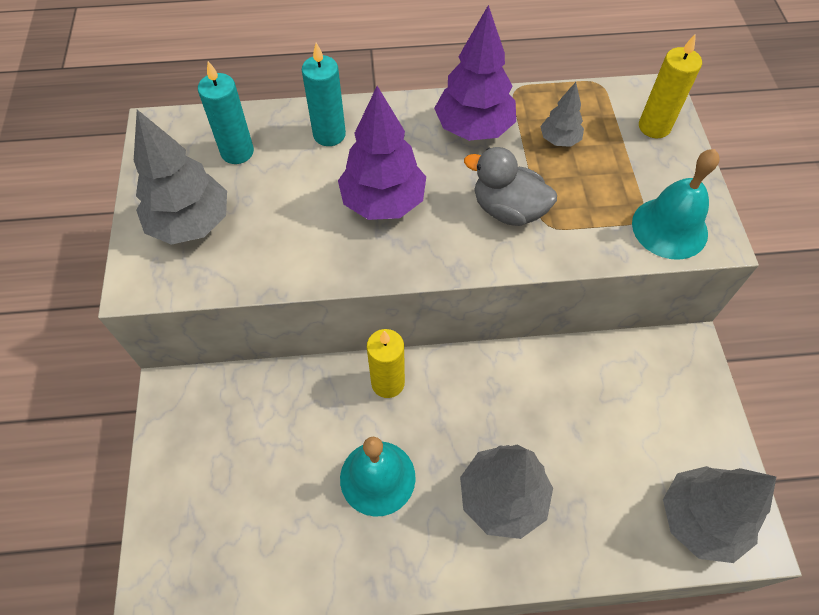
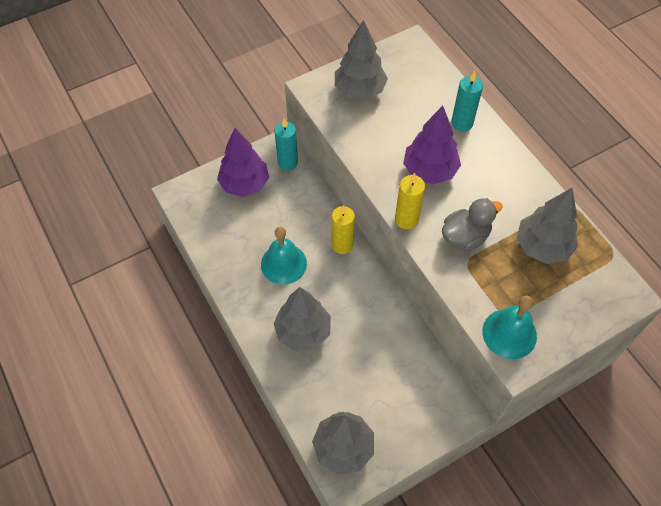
camera: 65 degrees right, 0 degrees up
(237, 152) = (419, 86): turquoise candle -> turquoise candle (287, 162)
(474, 128) = (519, 195): purple tree -> purple tree (244, 184)
(508, 210) = (465, 237): grey duck -> grey duck turned 60 degrees clockwise
(559, 140) = (542, 246): grey tree -> grey tree, size x1.89
(654, 127) = (595, 301): yellow candle -> yellow candle (406, 220)

